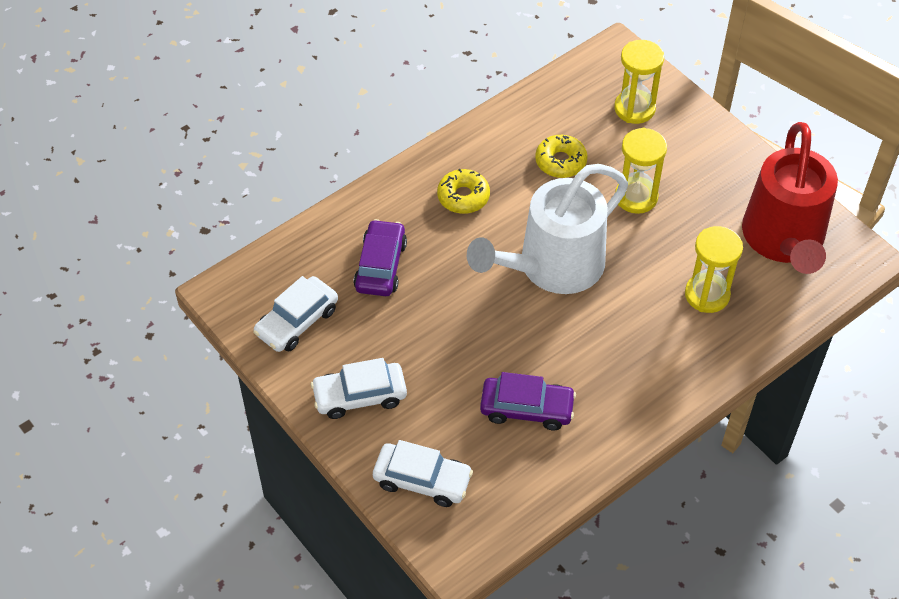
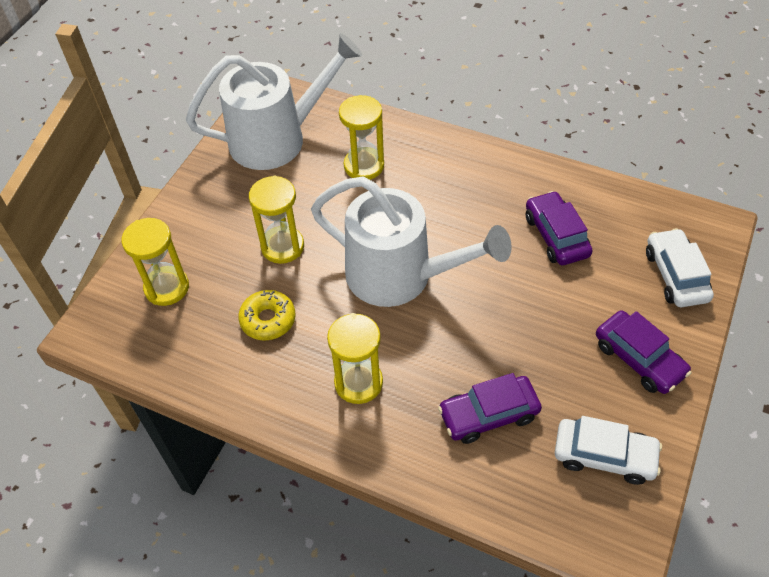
camera: 115 degrees left, 0 degrees up
(360, 396) = (639, 358): white car -> purple car
(463, 197) = (358, 382): yellow donut -> yellow hourglass
(784, 241) = (278, 138): red watering can -> white watering can

